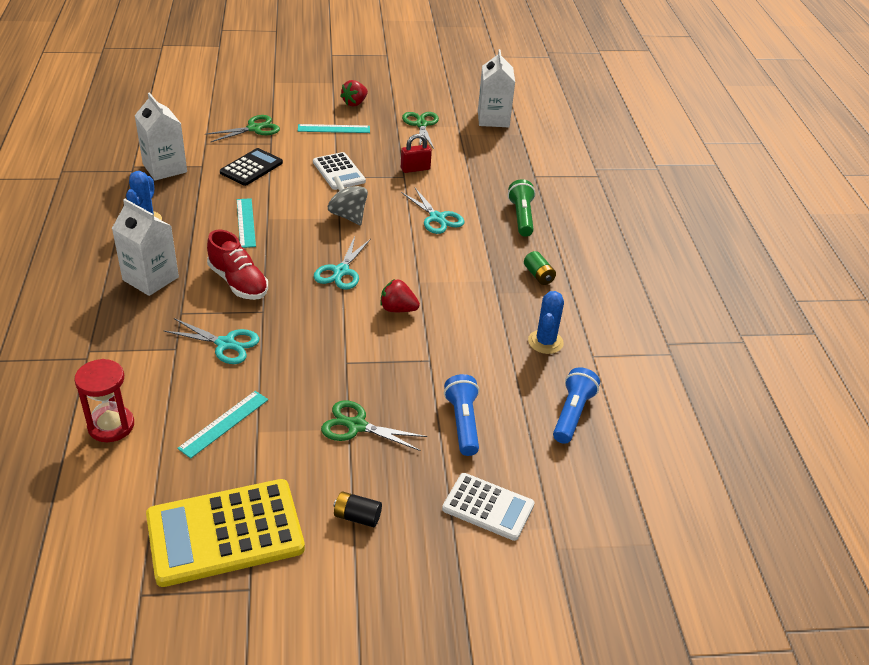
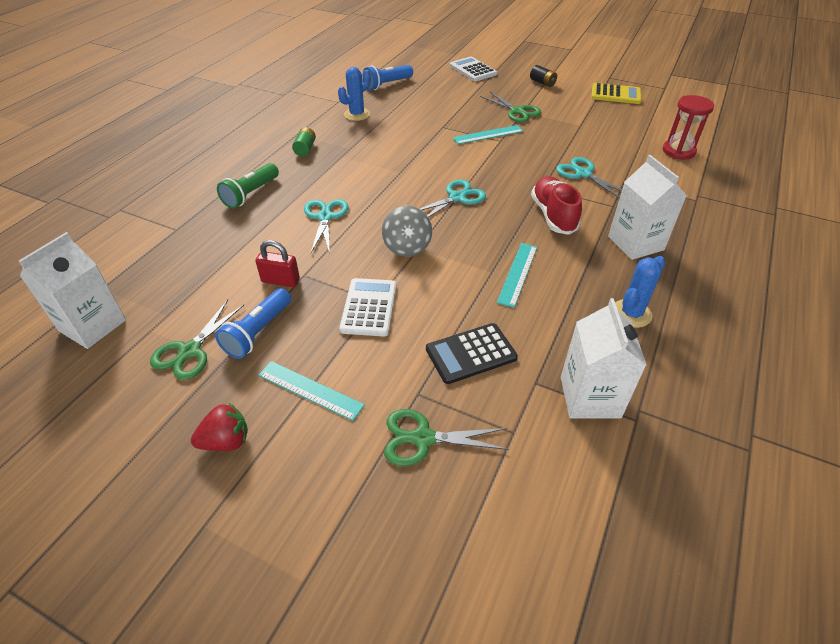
camera: 145 degrees left, 5 degrees up
(224, 423) = (601, 133): turquoise ruler -> turquoise ruler (488, 135)
(225, 533) = (615, 94): yellow calculator -> yellow calculator, size x0.59
(398, 309) = (436, 159): red strawberry -> none
(463, 423) = (453, 97): blue flashlight -> blue flashlight (258, 332)

